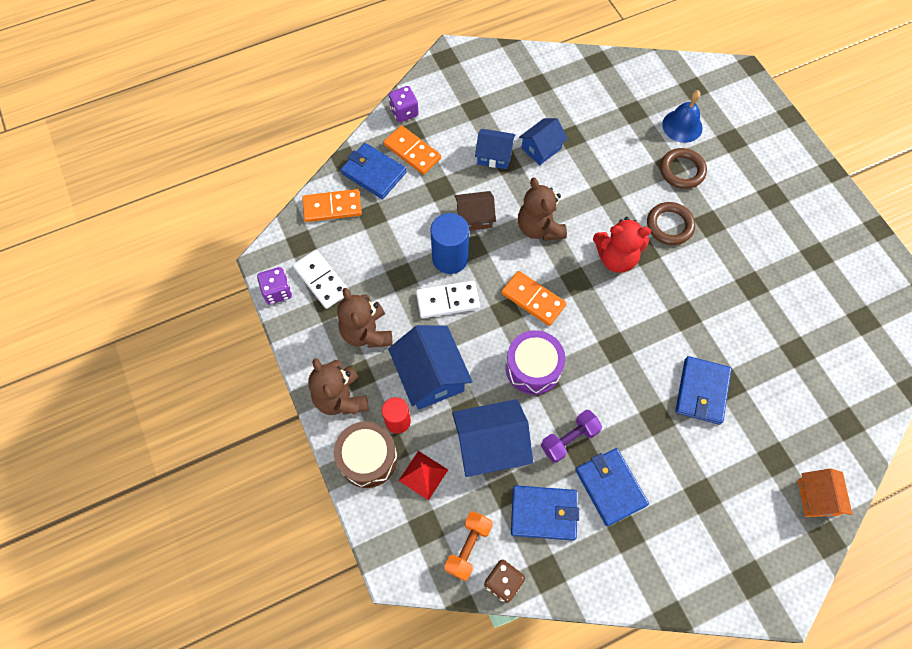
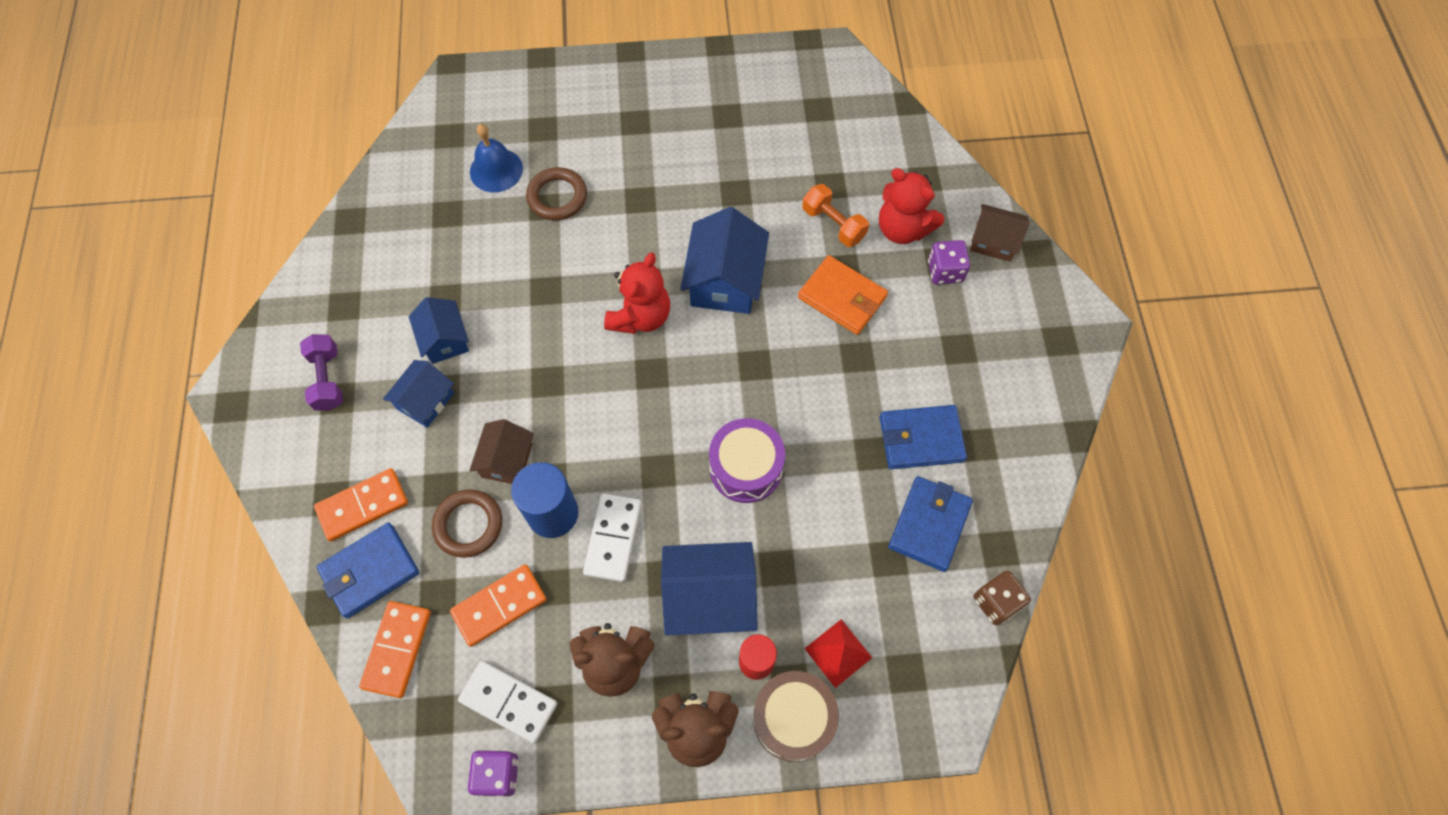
camera: 70 degrees left, 0 degrees up
(321, 280) = (508, 702): white domino -> white domino turned 45 degrees clockwise
(404, 112) = (290, 494): purple dice -> purple dice (945, 271)
(468, 547) = (944, 628): orange dumbbell -> orange dumbbell (833, 224)
(490, 445) = (827, 555): blue house -> blue house (725, 281)
(533, 299) = (655, 433): orange domino -> orange domino (499, 606)
(539, 228) = (559, 387): brown teddy bear -> none
(569, 439) = (850, 461): purple dumbbell -> purple dumbbell (328, 379)
(669, 225) = (624, 241): brown ring -> brown ring (468, 525)
(702, 391) = (842, 297): blue wallet -> orange wallet
(788, 419) = (902, 228): none -> red teddy bear
(817, 497) = (993, 241): orange house -> brown house

